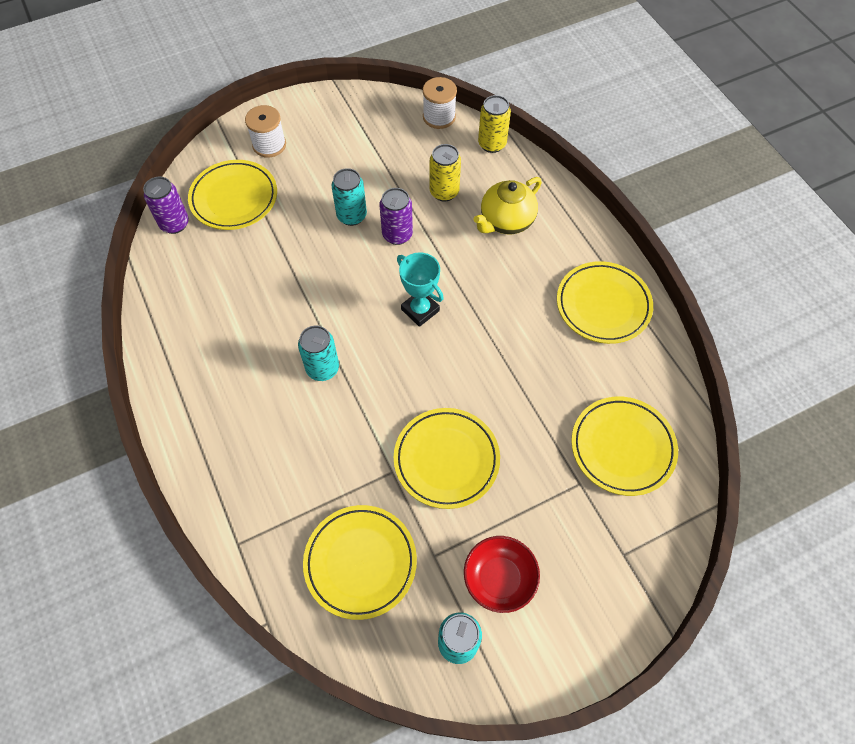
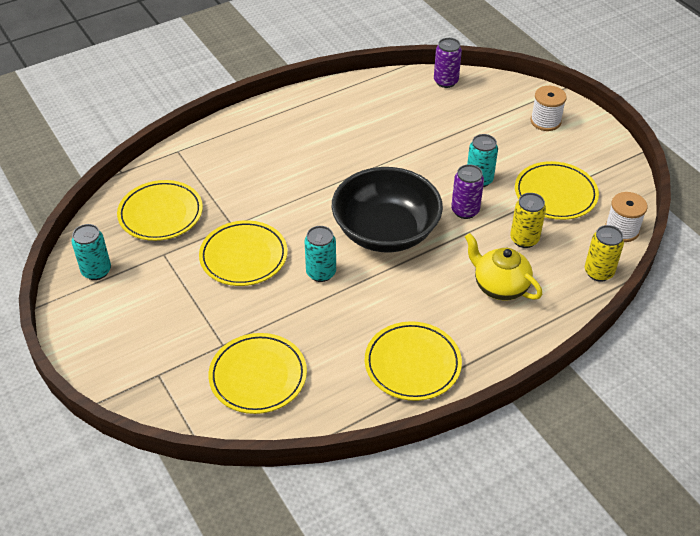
camera: 85 degrees right, 15 degrees down
(234, 198) = (480, 109): yellow plate -> yellow plate (555, 194)
(322, 368) = (321, 178): turquoise can -> turquoise can (321, 273)
(420, 310) = (386, 231): turquoise trophy -> black bowl
(499, 578) = (143, 293): red bowl -> none

